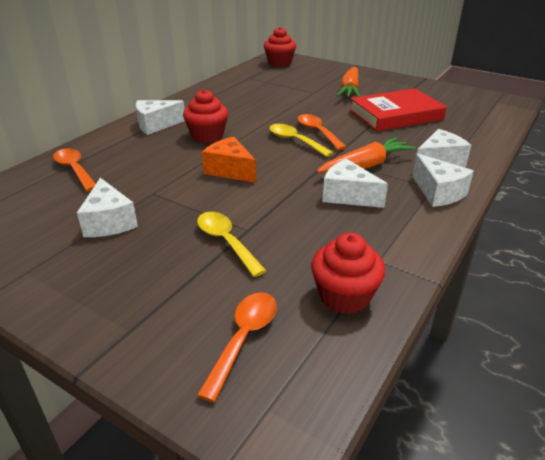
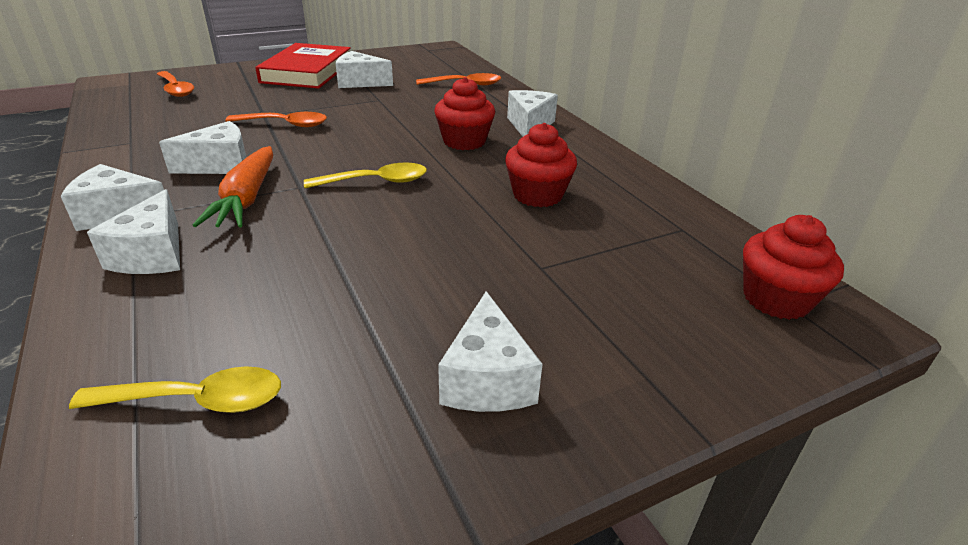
camera: 120 degrees right, 0 degrees up
(226, 242) = (264, 105): yellow spoon -> yellow spoon (197, 400)
(230, 170) = (365, 132): orange cheese -> none
(317, 132) = (377, 205): orange spoon -> orange spoon (285, 124)
(344, 296) = (134, 119): red cupcake -> red cupcake (537, 195)
(349, 90) = (514, 318): orange carrot -> none
(381, 87) = (487, 379): none -> white cheese
(396, 115) = (330, 307): red book -> red book (307, 72)

